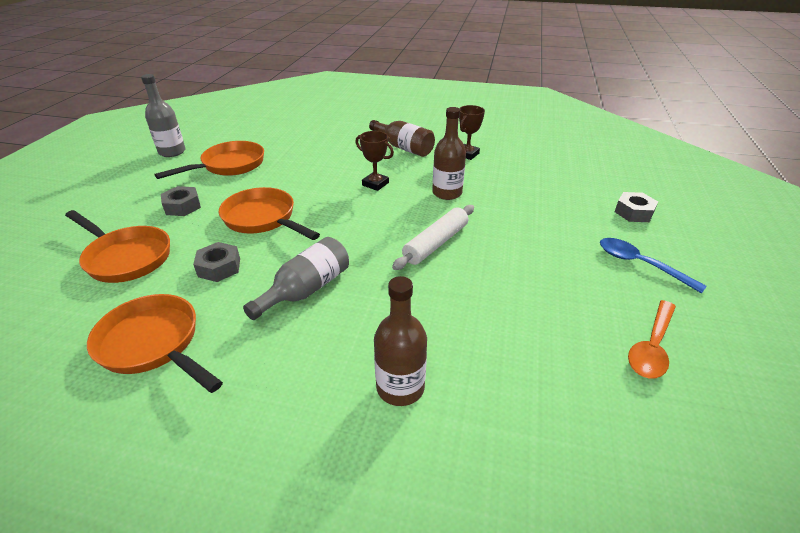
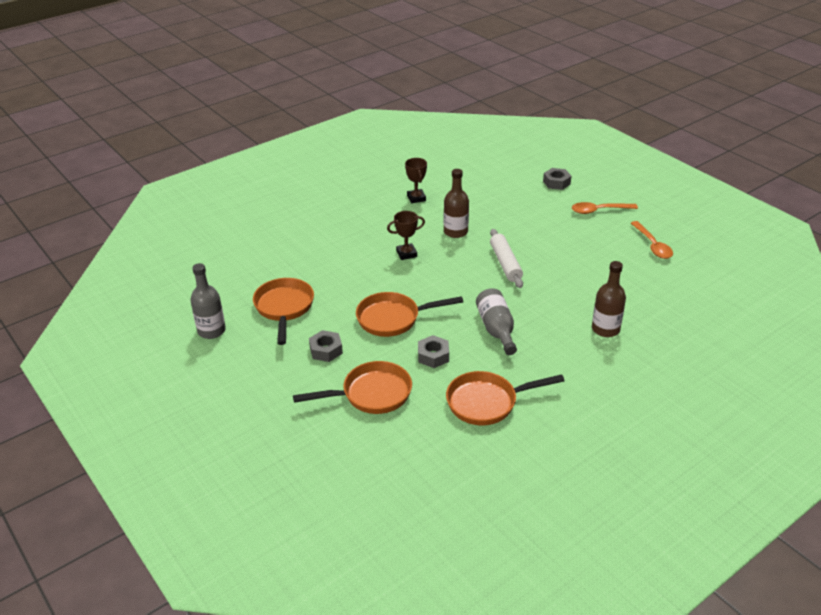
camera: 50 degrees left, 0 degrees up
(403, 148) = (369, 218): brown bottle -> none
(640, 264) = (599, 210): blue spoon -> orange spoon

